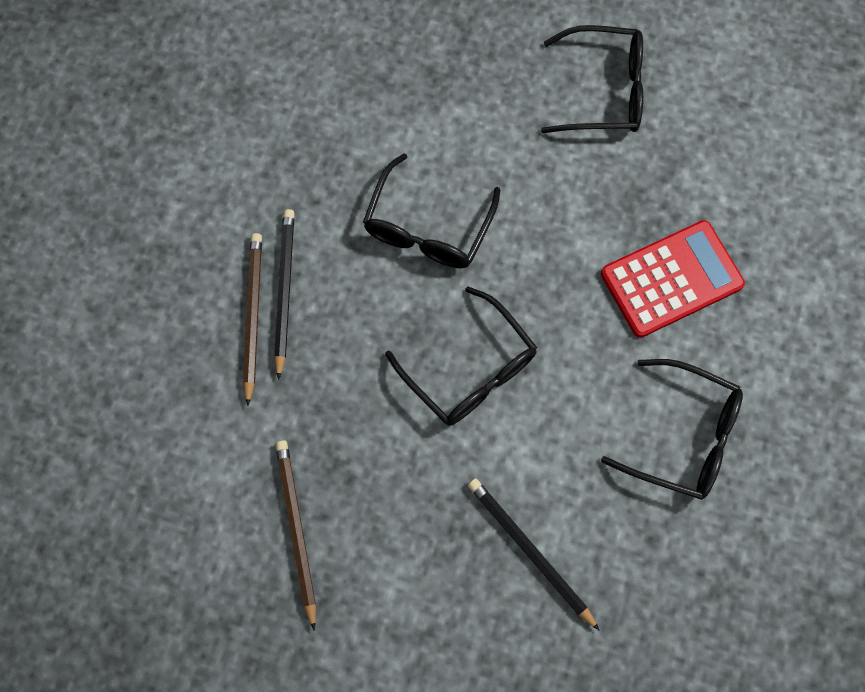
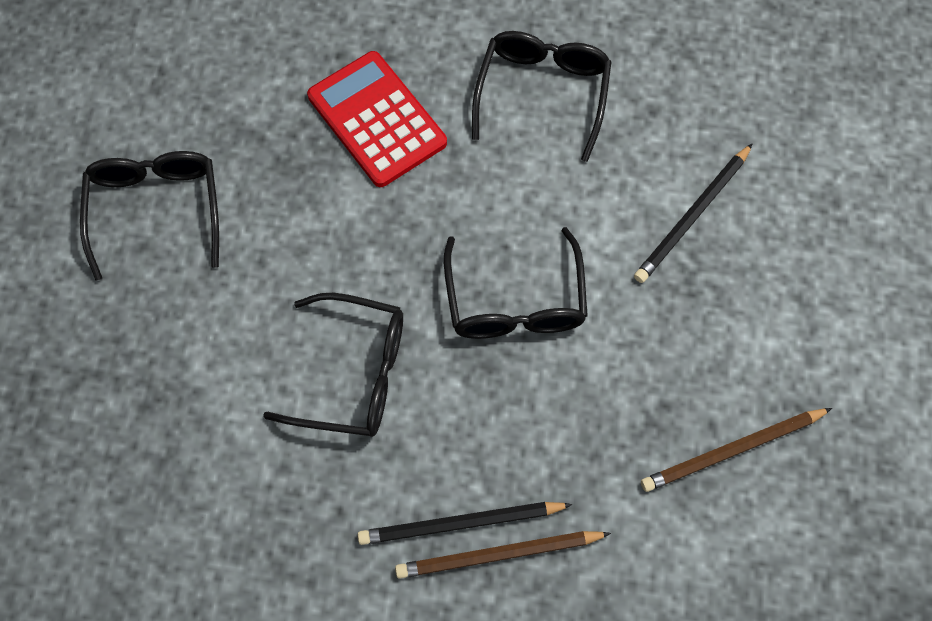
camera: 100 degrees left, 5 degrees down
(470, 369) = (515, 301): black glasses -> black glasses turned 135 degrees clockwise

